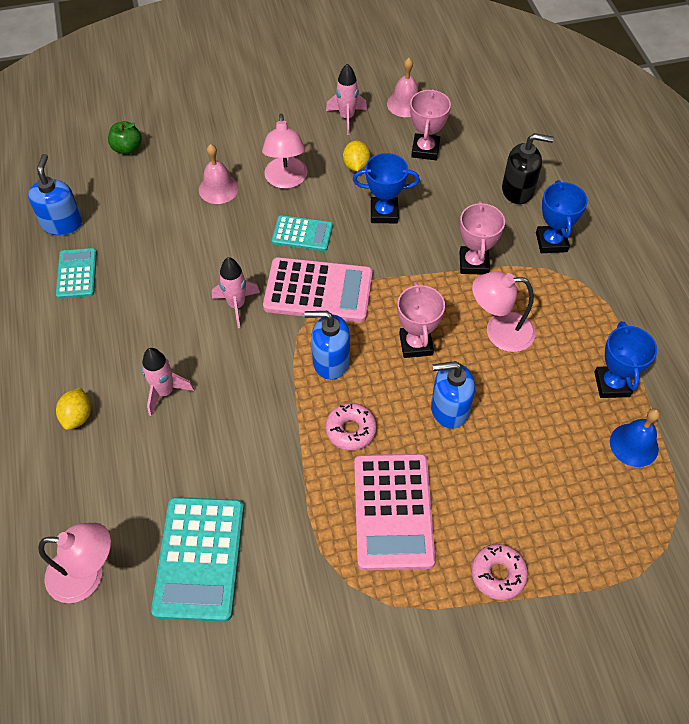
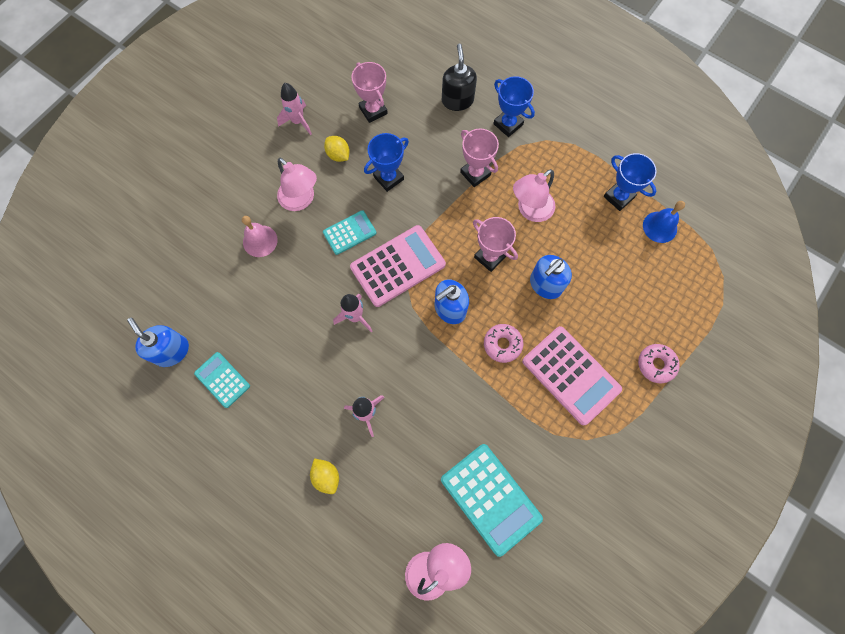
camera: 40 degrees left, 15 degrees up
(127, 148) = (161, 257): green apple -> none
(405, 104) = (328, 83): pink bell -> none
(518, 190) = (457, 100): black soap dispenser -> black soap dispenser turned 60 degrees counterclockwise

